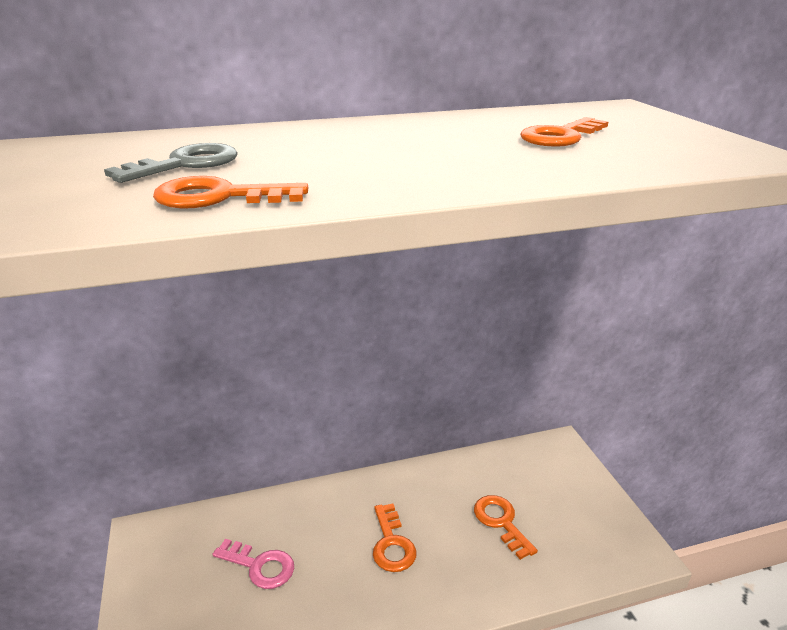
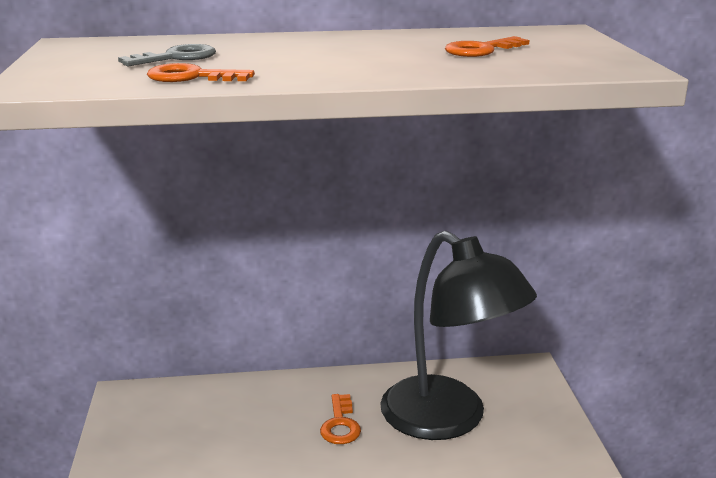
camera: 10 degrees right, 5 degrees down
(260, 566) = (218, 427): pink key -> none
(501, 522) = (448, 419): orange key -> black lamp

